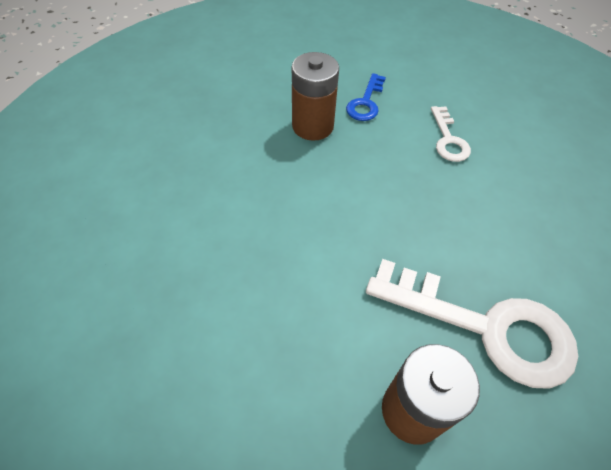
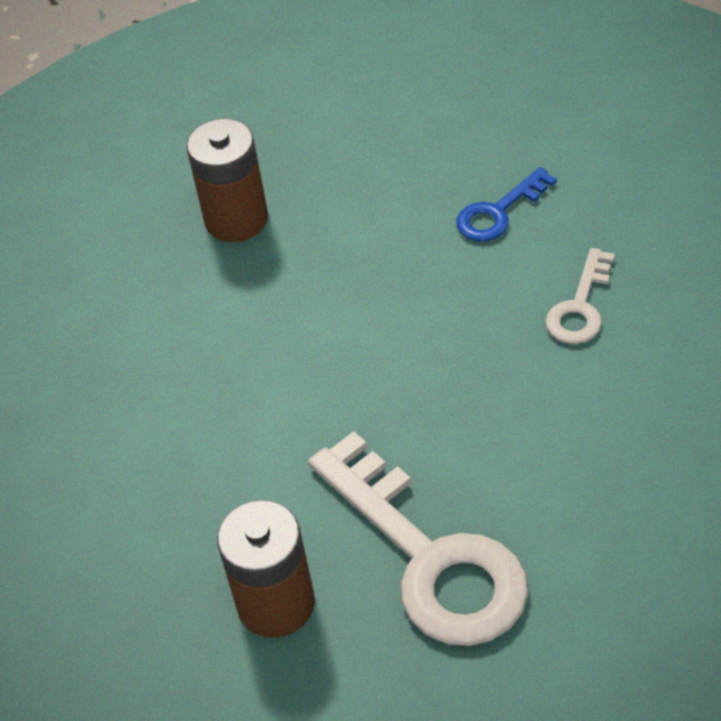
camera: 35 degrees right, 5 degrees down
(312, 126) = (394, 227): brown battery -> brown battery (236, 219)

